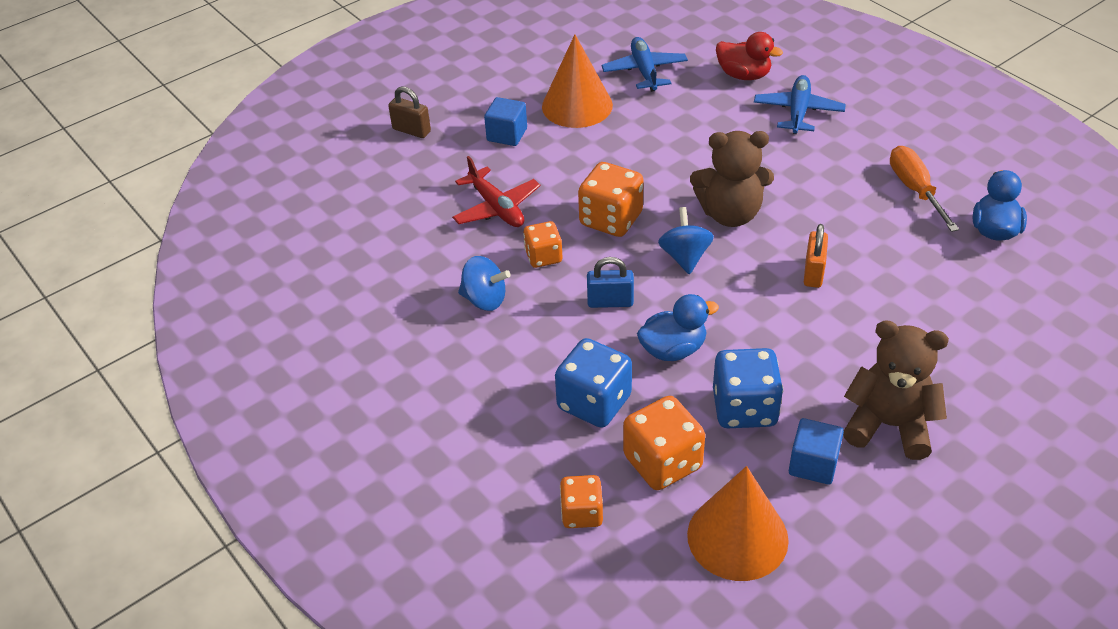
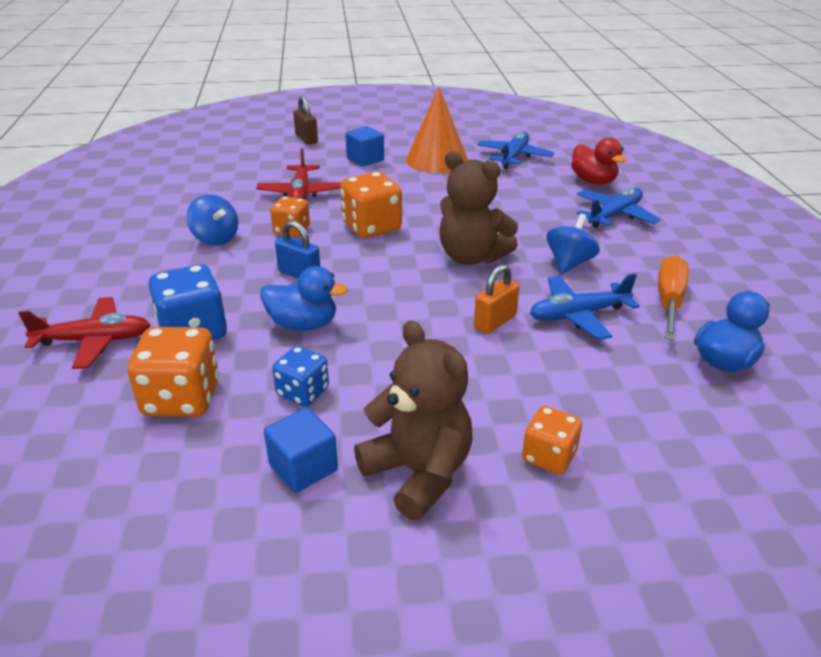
camera: 30 degrees right, 10 degrees down
(522, 454) = (94, 341): none -> red plane
(582, 513) = (70, 402): orange dice -> orange dice (549, 456)
(685, 257) = (397, 269): blue spinning top -> blue spinning top (569, 263)
(737, 537) = (156, 491): orange cone -> none
(744, 408) = (303, 392): blue dice -> blue dice, size x0.62
(865, 236) = (578, 315): none -> blue plane

